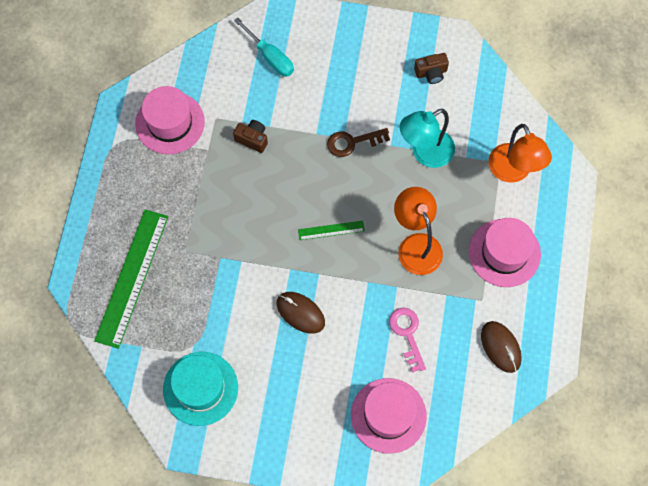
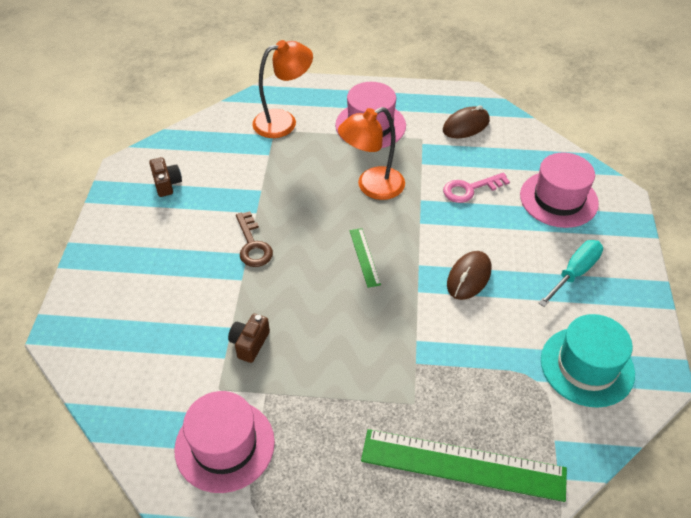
camera: 95 degrees left, 20 degrees down
(270, 57) = (129, 335): turquoise screwdriver -> turquoise screwdriver (574, 273)
(425, 153) = (265, 184): turquoise lamp -> none

